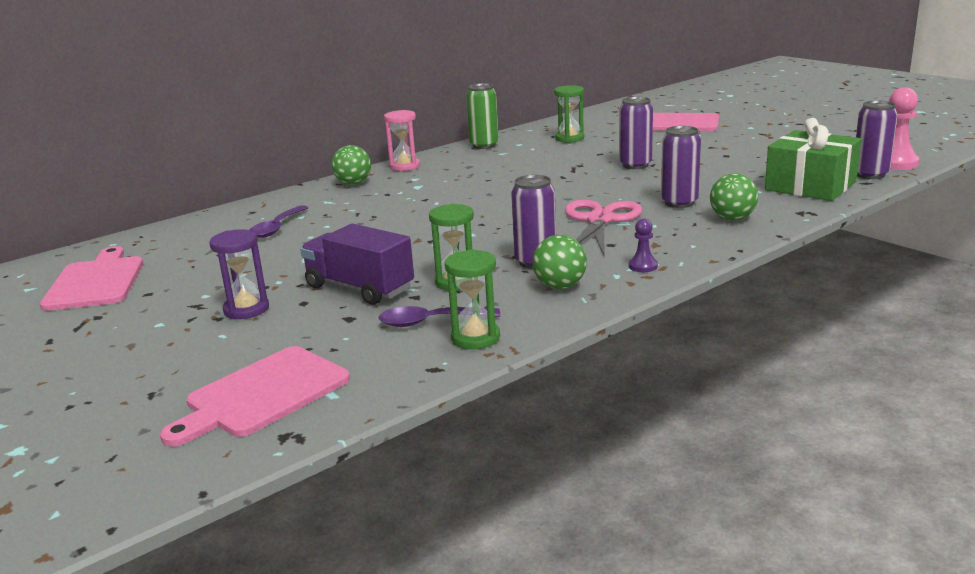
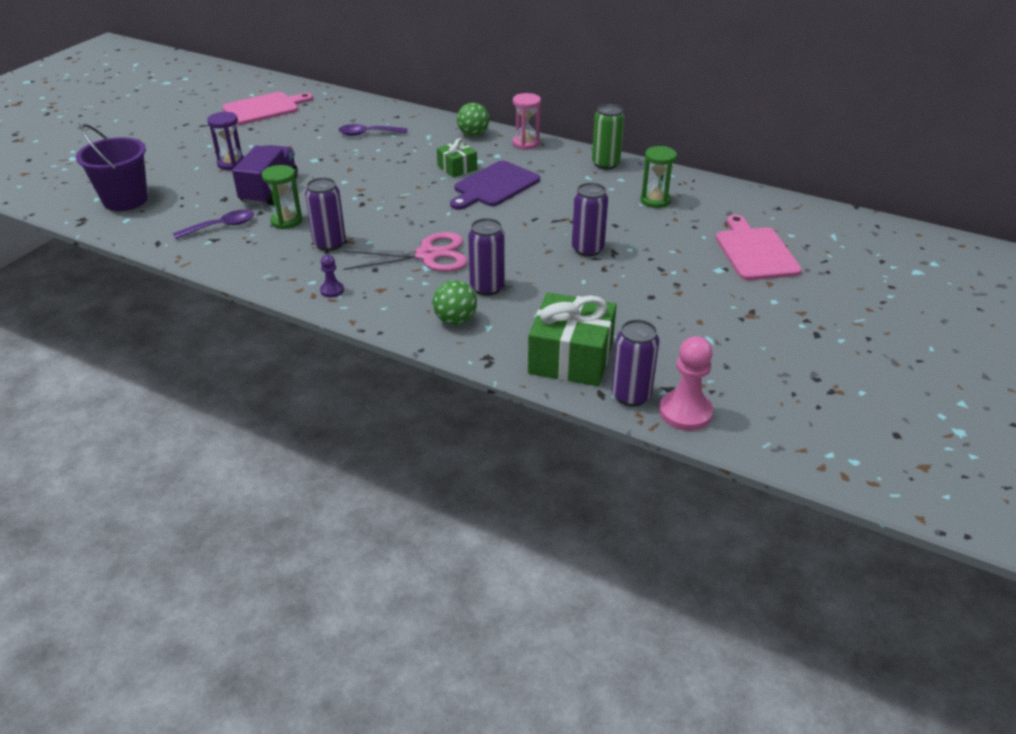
camera: 65 degrees right, 15 degrees up
(262, 394) = (125, 200): pink cutting board -> purple bucket
(422, 195) = (457, 168): none -> green gift
(430, 322) = (221, 226): purple spoon -> purple spoon turned 90 degrees clockwise
(475, 338) = (199, 247): green hourglass -> none
(480, 184) = (494, 186): none -> purple cutting board
(560, 286) = (286, 262): green ball -> none

